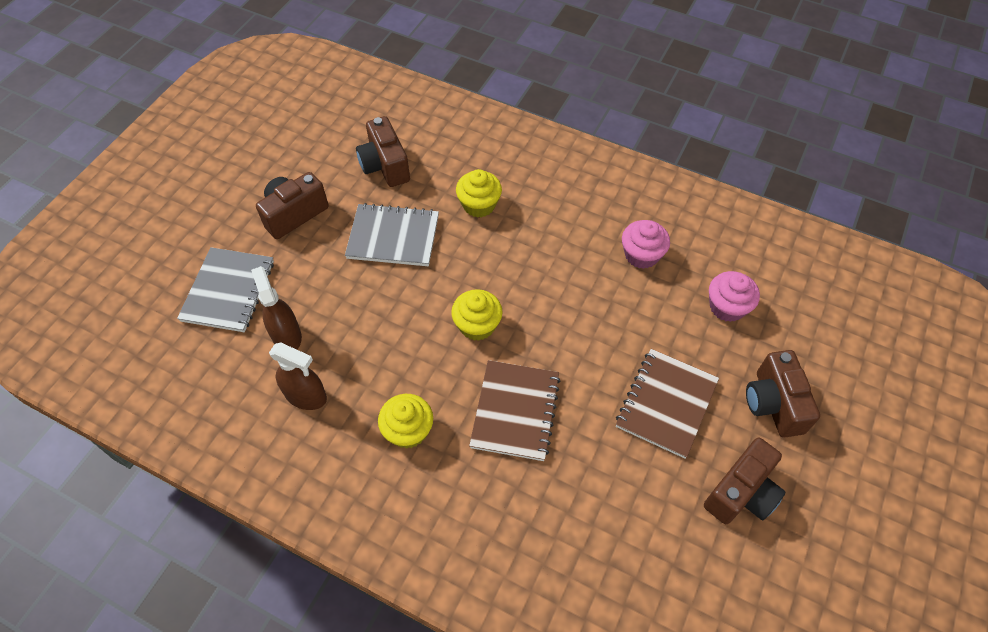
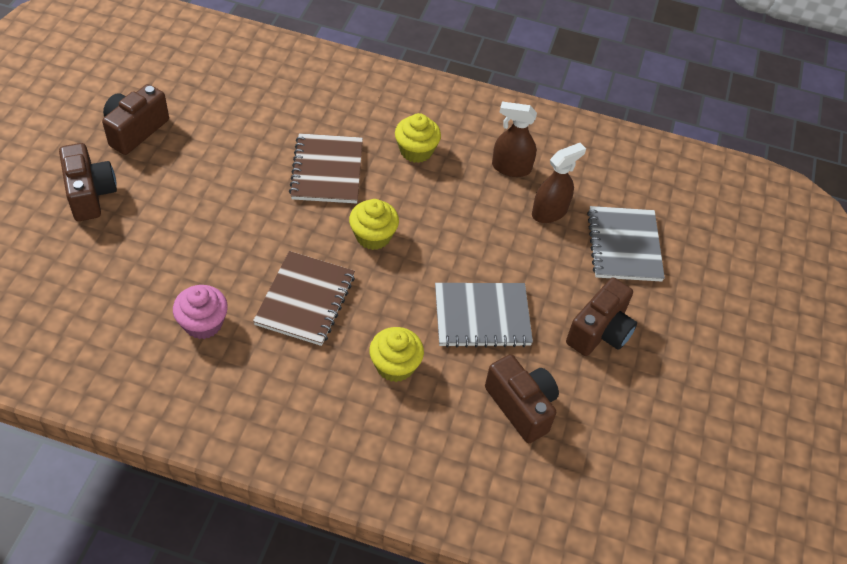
camera: 165 degrees right, 5 degrees down
(286, 335) = (549, 212): brown spray bottle -> brown spray bottle turned 90 degrees counterclockwise
(666, 404) = (191, 186): brown notebook -> brown notebook (305, 300)
(727, 307) = (116, 276): pink cupcake -> none

